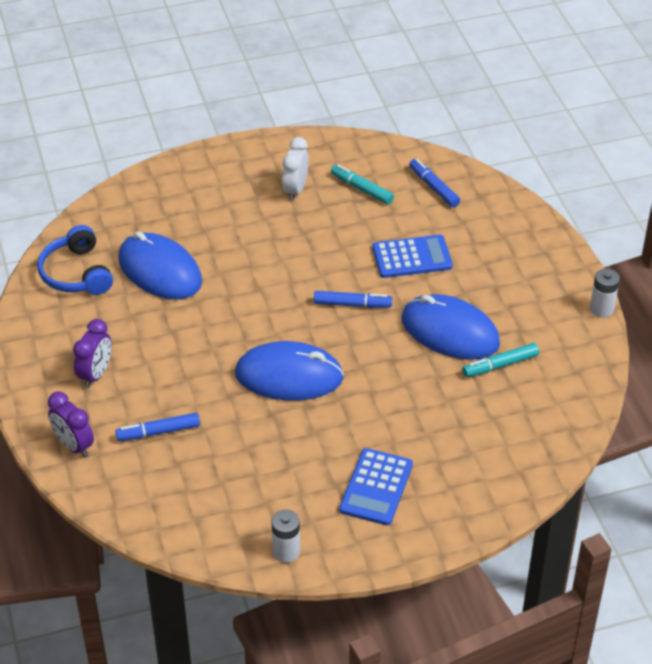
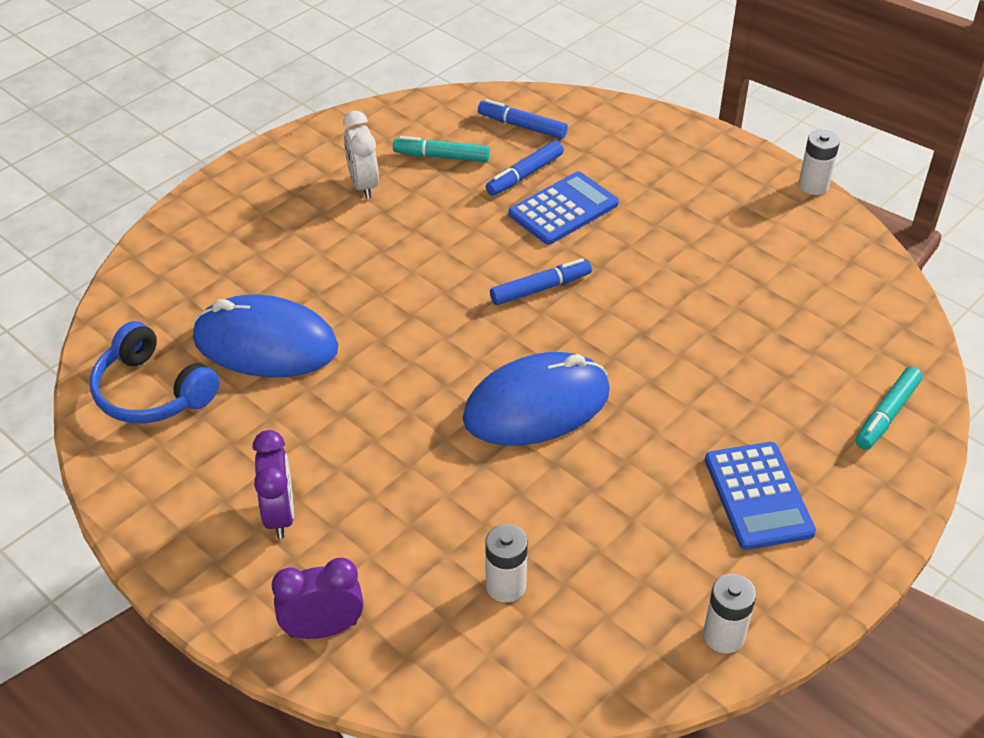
camera: 30 degrees left, 0 degrees up
(74, 445) = (323, 629): purple clock -> purple clock turned 150 degrees clockwise
(158, 432) = (427, 554): blue marker -> blue marker (524, 175)
(187, 469) = (505, 586): none -> white battery
(449, 332) = (678, 274): blue mouse -> none
(500, 365) = (766, 288): turquoise marker -> turquoise marker (887, 414)

